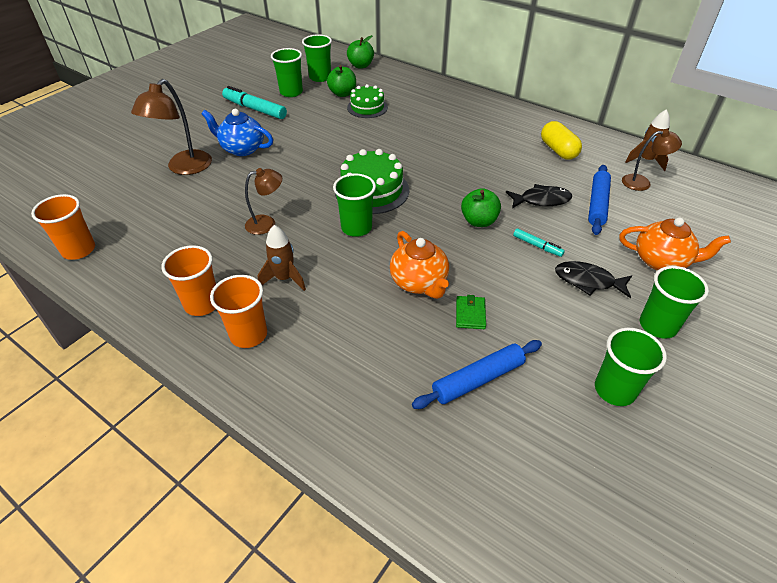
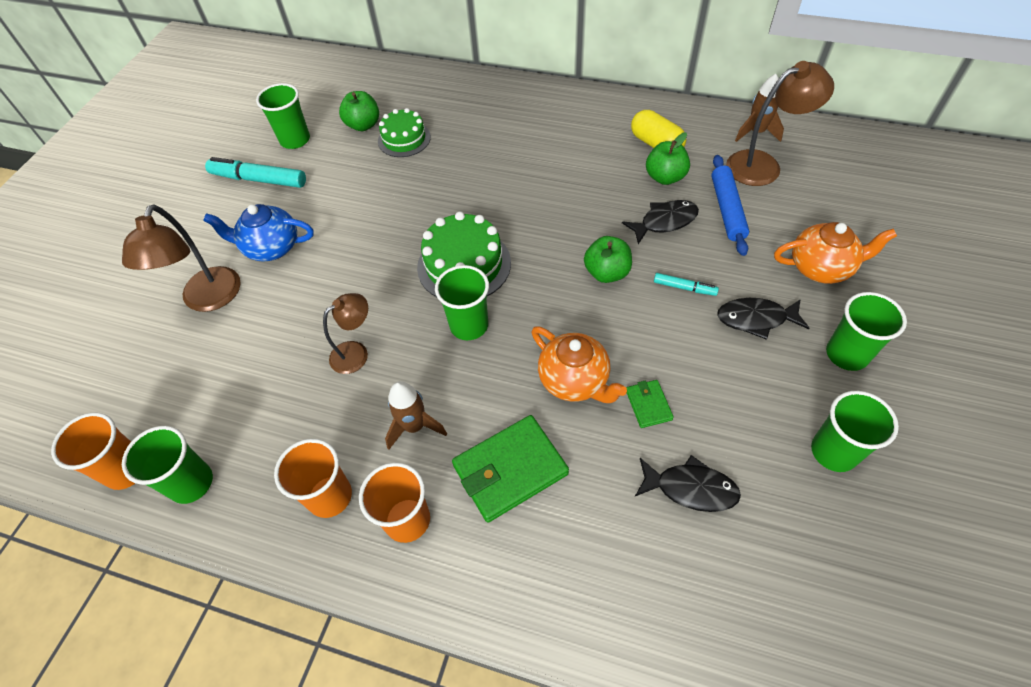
camera: 15 degrees left, 10 degrees up
(320, 77) = (322, 106): green cup -> green cup (191, 483)
(340, 325) = (510, 470): none -> green wallet
(360, 66) = (367, 74): green apple -> green apple (665, 177)
(478, 379) = (690, 488): blue rolling pin -> black fish
(642, 182) = (763, 165): brown lamp -> brown lamp, size x1.60

